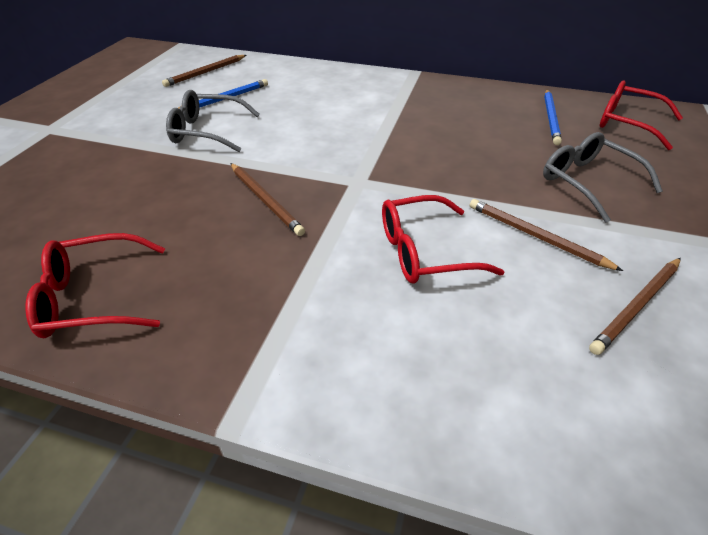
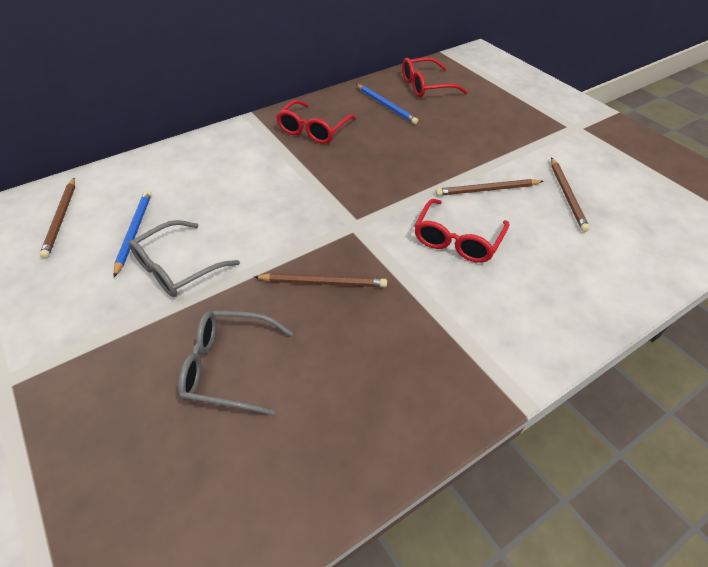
camera: 50 degrees left, 5 degrees up
(93, 297) = (341, 438): red glasses -> red glasses (313, 130)
(588, 182) = (462, 139): grey glasses -> grey glasses (228, 367)

